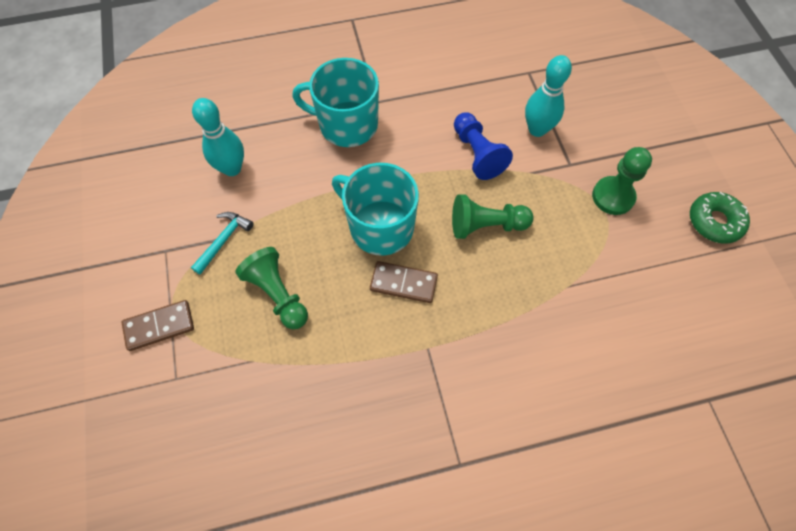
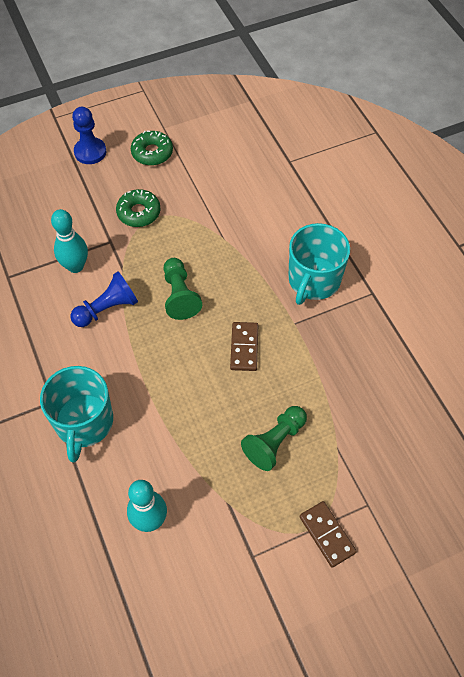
camera: 100 degrees left, 5 degrees down
(224, 240) = (231, 504): turquoise hammer -> none
(380, 227) = (194, 374): turquoise mug -> turquoise mug (313, 280)
(613, 196) = (139, 212): green pawn -> green donut
(711, 155) = (90, 152): none -> blue pawn

